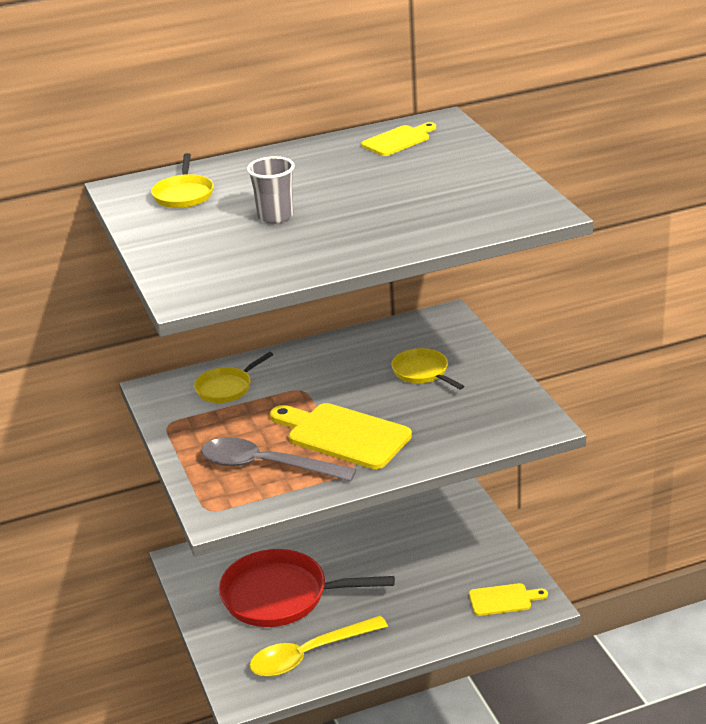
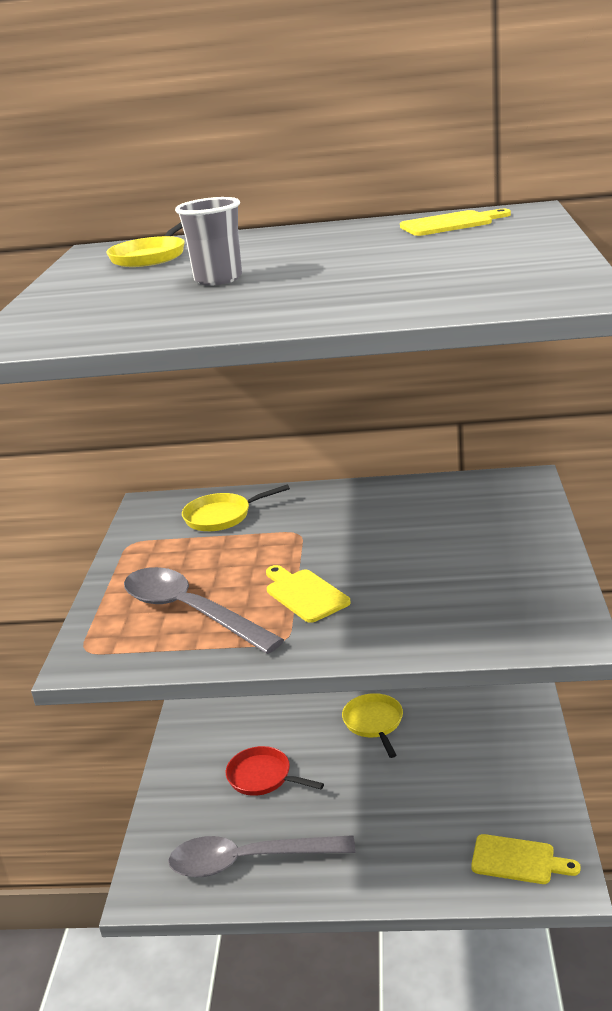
camera: 25 degrees right, 5 degrees down
(281, 596) = (263, 777): red pan -> red pan, size x0.51
(309, 655) = (249, 861): yellow spoon -> grey spoon
(343, 435) = (304, 594): yellow cutting board -> yellow cutting board, size x0.57
(422, 372) = (452, 538): yellow pan -> yellow pan (374, 723)

